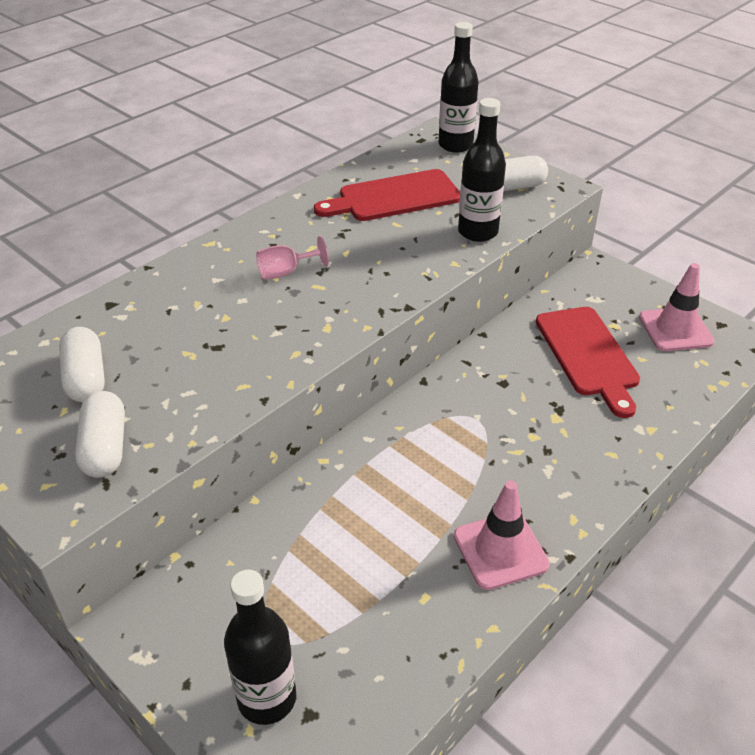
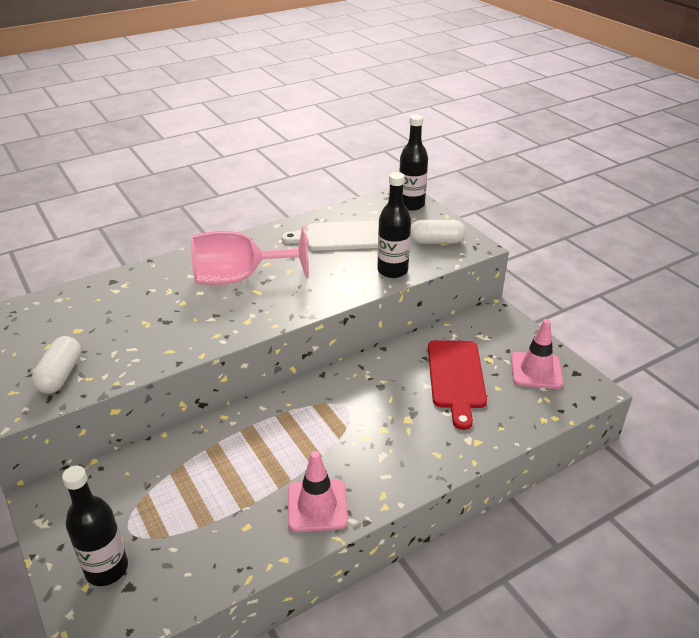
camera: 15 degrees right, 5 degrees down
(86, 378) = (72, 327): white capsule -> none
(286, 272) = (239, 278): pink goblet -> pink goblet, size x2.28
(394, 197) = (344, 236): red cutting board -> white cutting board

